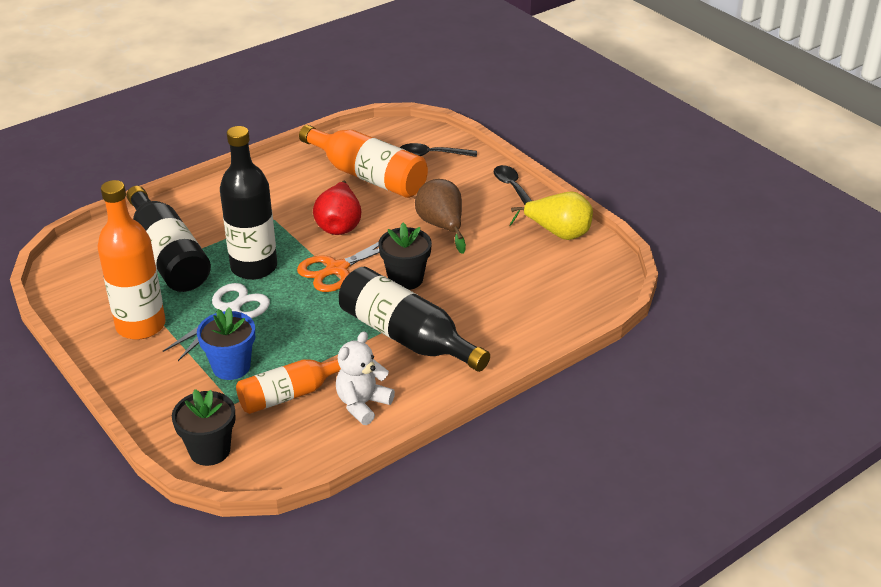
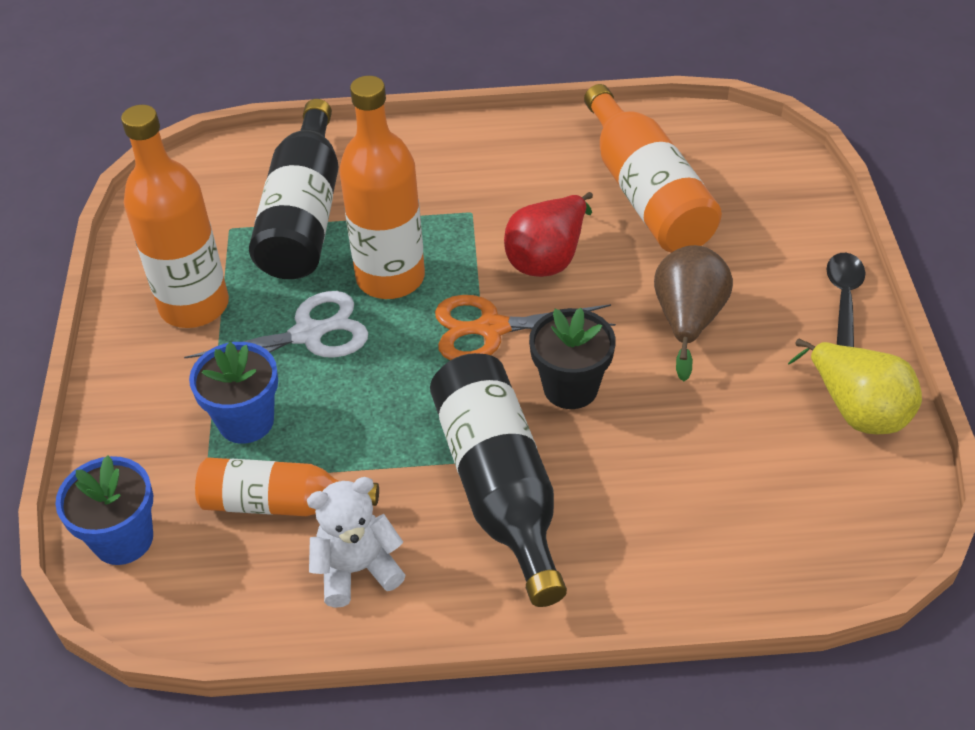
camera: 35 degrees right, 10 degrees up
(210, 450) = (123, 539): black flower pot -> blue flower pot
(254, 267) = (390, 278): black bottle -> orange bottle
(432, 155) = (763, 193): black spoon -> none

